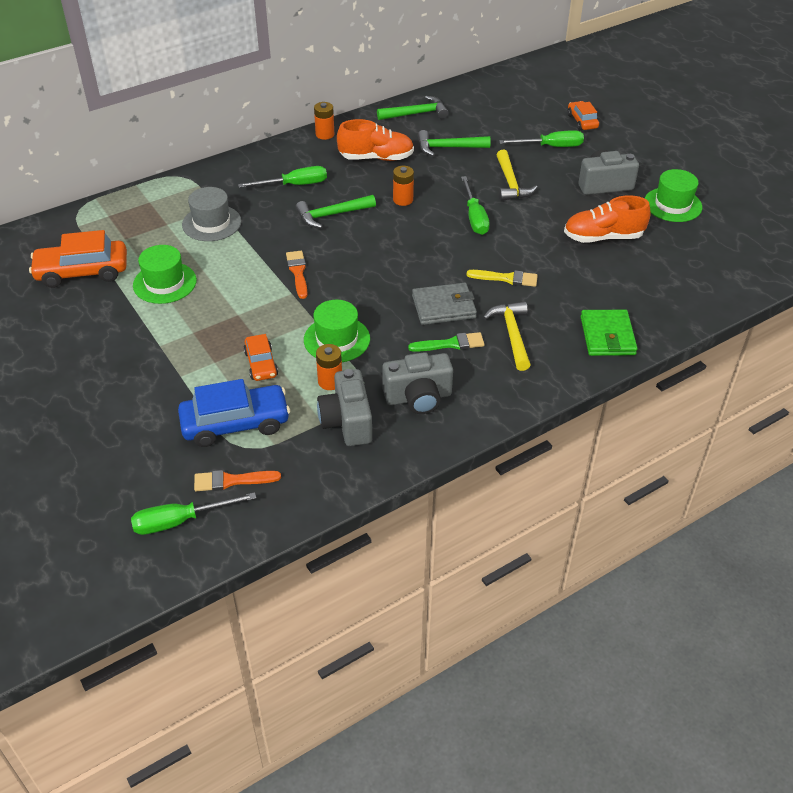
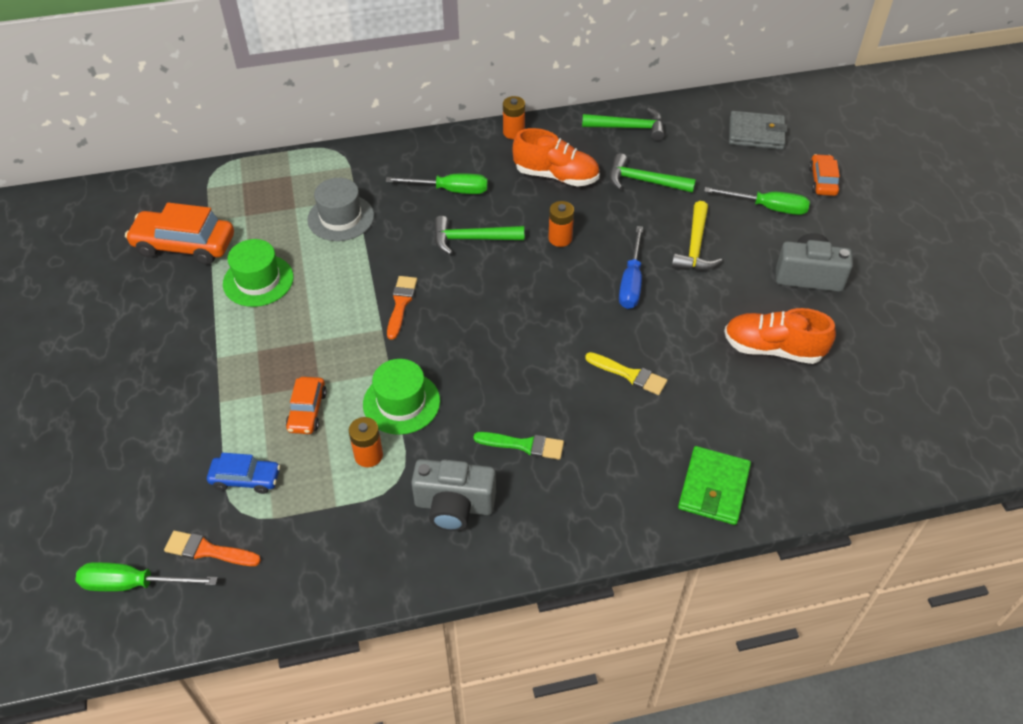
camera: 20 degrees right, 5 degrees up
(235, 423) = (246, 479): blue car -> blue car, size x0.57
(347, 422) = (362, 513): grey camera -> none
(443, 307) = (539, 393): grey wallet -> grey wallet (756, 133)
(474, 217) = (631, 282): green screwdriver -> blue screwdriver
(512, 335) = (600, 453): yellow hammer -> none
(672, 205) = (882, 325): green hat -> none

